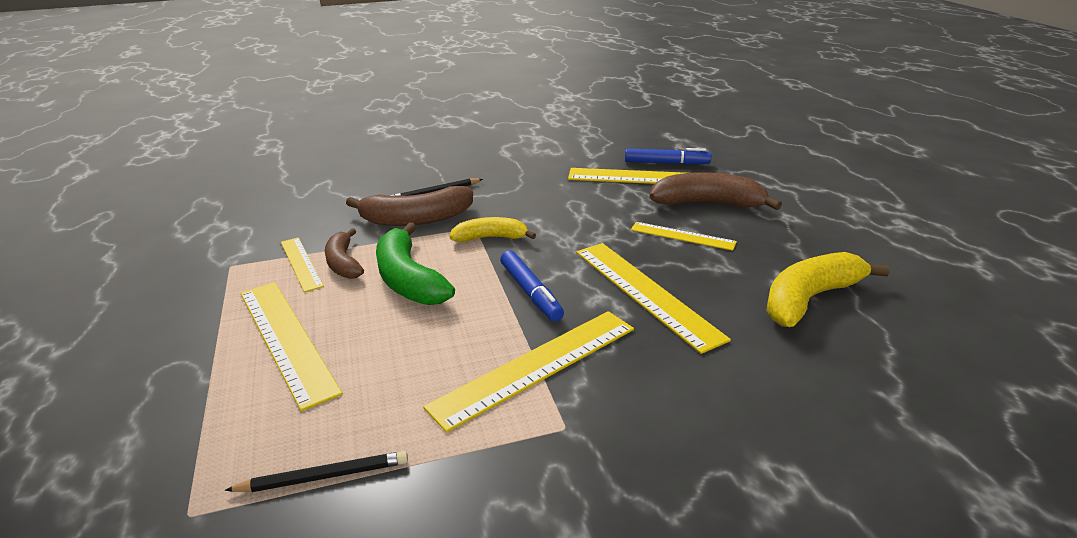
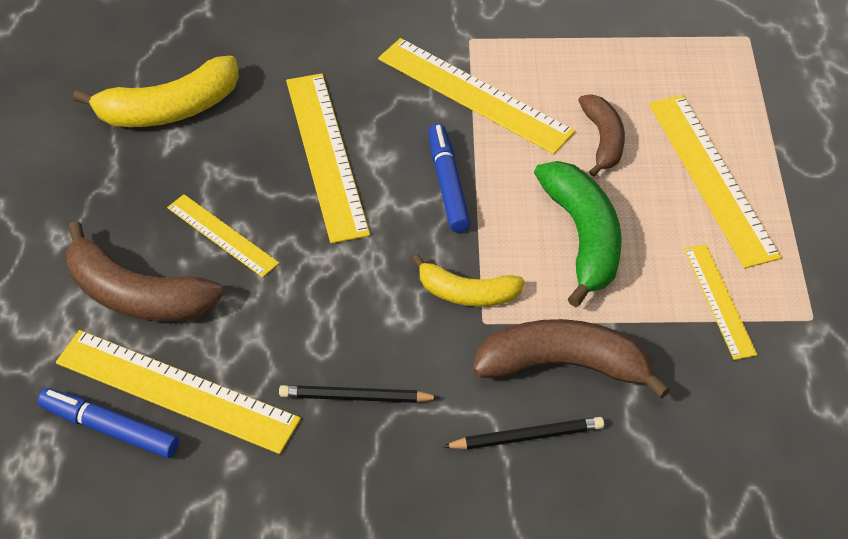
camera: 165 degrees left, 20 degrees up
(324, 476) = (656, 42): black pencil -> black pencil (355, 397)
(343, 263) = (664, 288): brown banana -> brown banana (603, 140)
(535, 366) = (474, 95): yellow ruler -> yellow ruler turned 60 degrees clockwise

